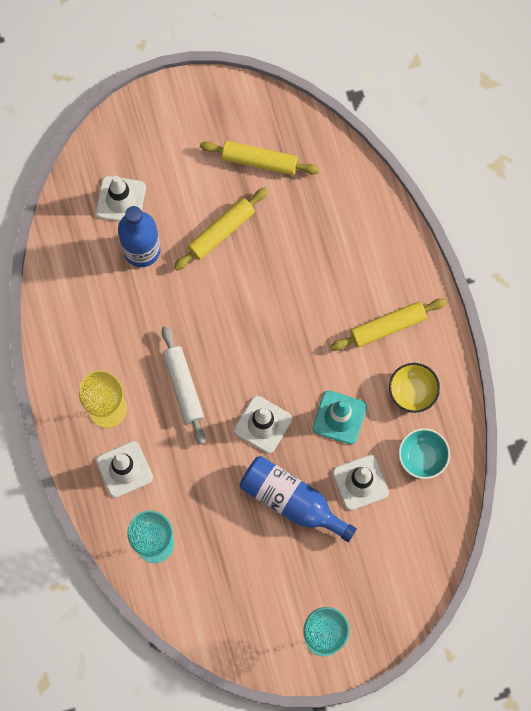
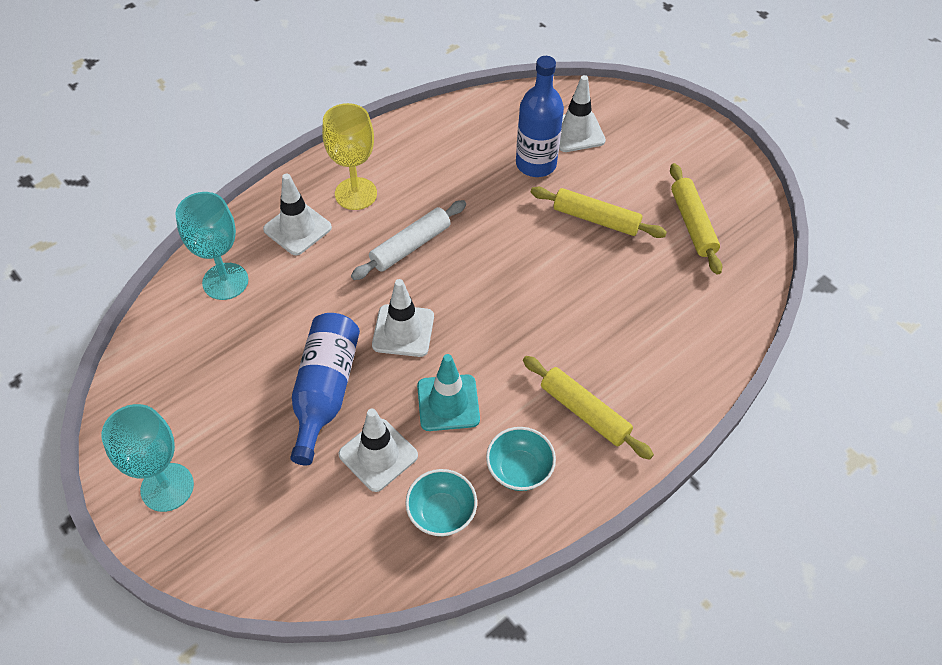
camera: 65 degrees right, 20 degrees down
(412, 392) = (519, 469): yellow bowl -> turquoise bowl

